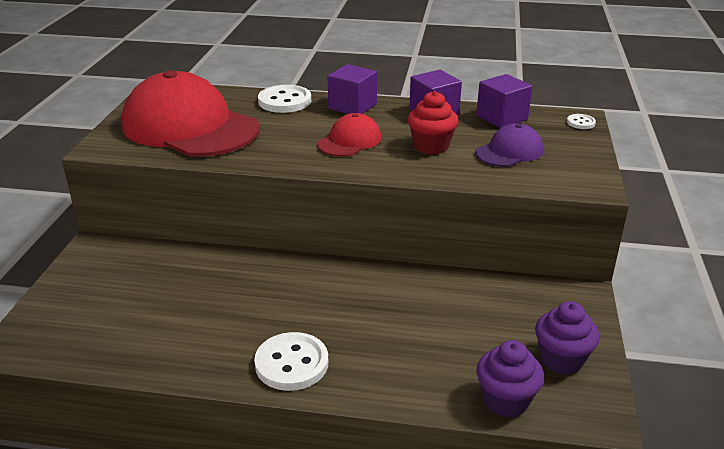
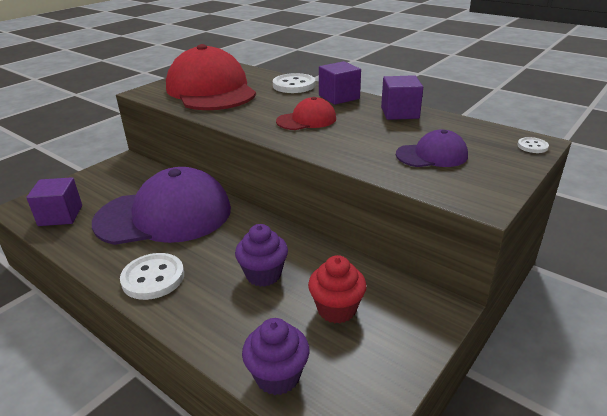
camera: 30 degrees right, 0 degrees up
(227, 295) = (164, 215): none -> purple cap
(431, 146) = (366, 137): red cupcake -> red cupcake (336, 309)
(501, 118) = (456, 127): purple cube -> purple cube (60, 215)
(561, 360) = (364, 361): purple cupcake -> purple cupcake (263, 274)

